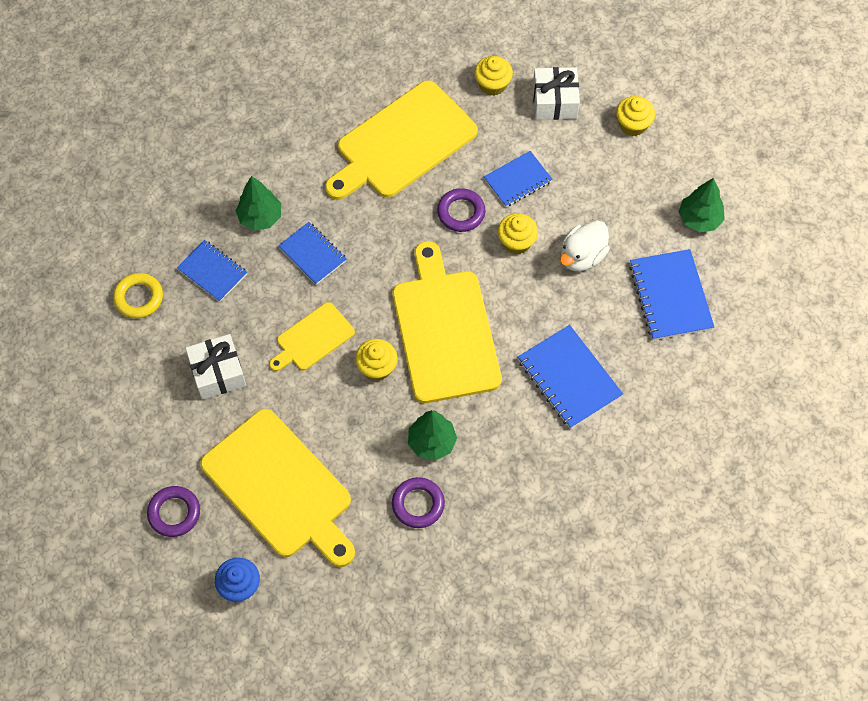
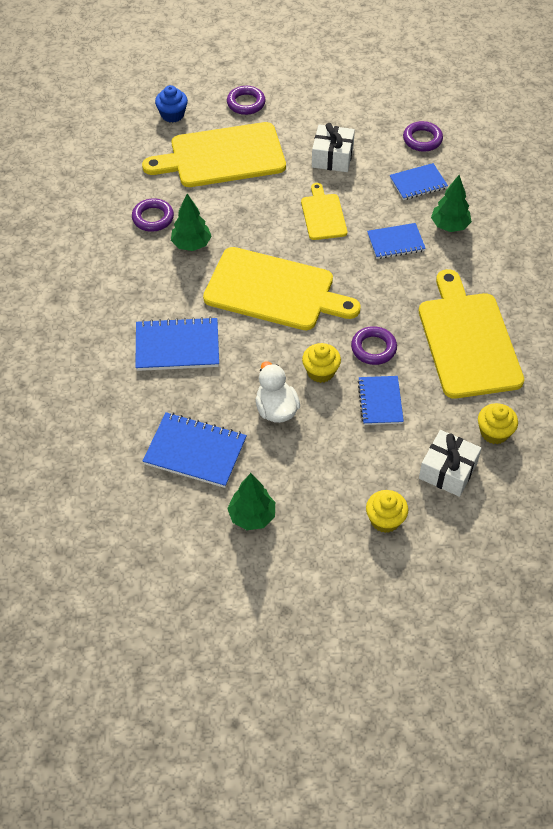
camera: 120 degrees right, 10 degrees down
(139, 298) = (422, 139): yellow ring -> purple ring
(377, 367) = (273, 240): yellow cupcake -> none

